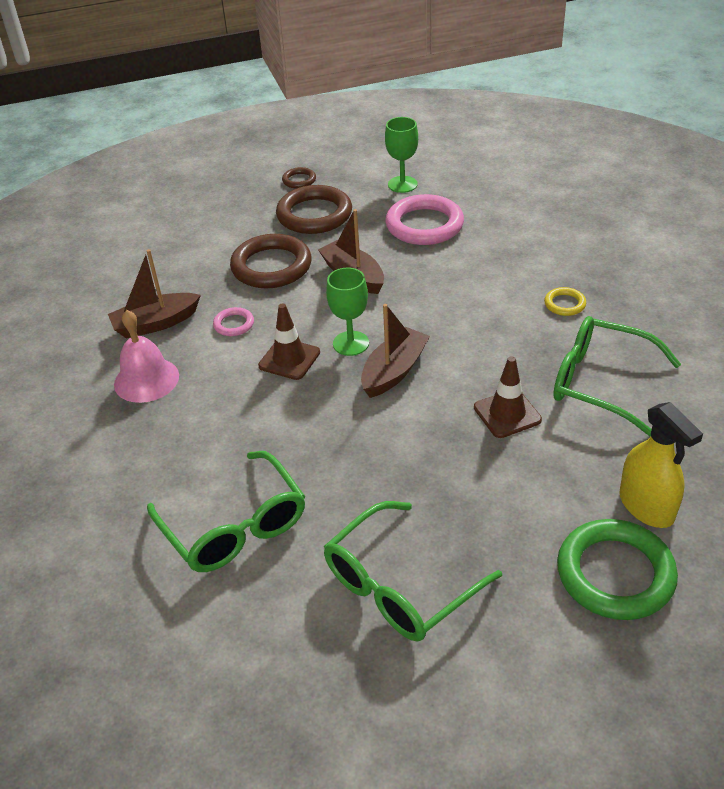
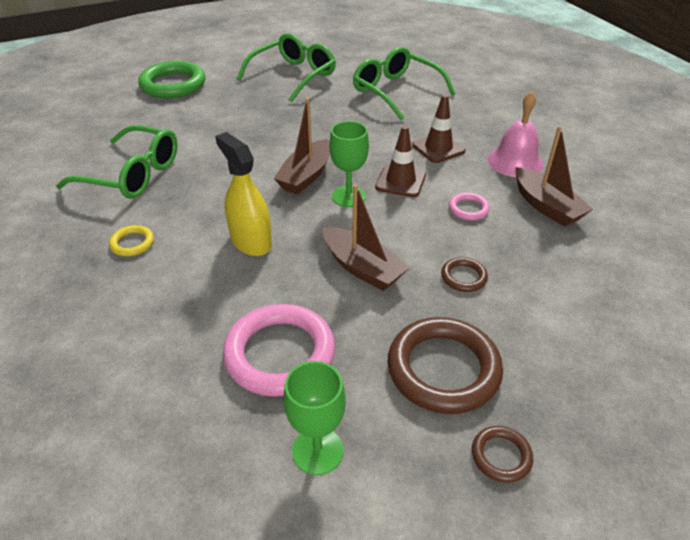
camera: 170 degrees right, 0 degrees up
(155, 324) = (546, 206): brown boat -> brown boat turned 90 degrees clockwise
(271, 266) = (463, 277): brown ring -> brown ring, size x0.47
(507, 414) = (216, 151): brown traffic cone -> brown traffic cone (438, 148)
(646, 506) = (139, 109): yellow spray bottle -> yellow spray bottle (251, 241)

